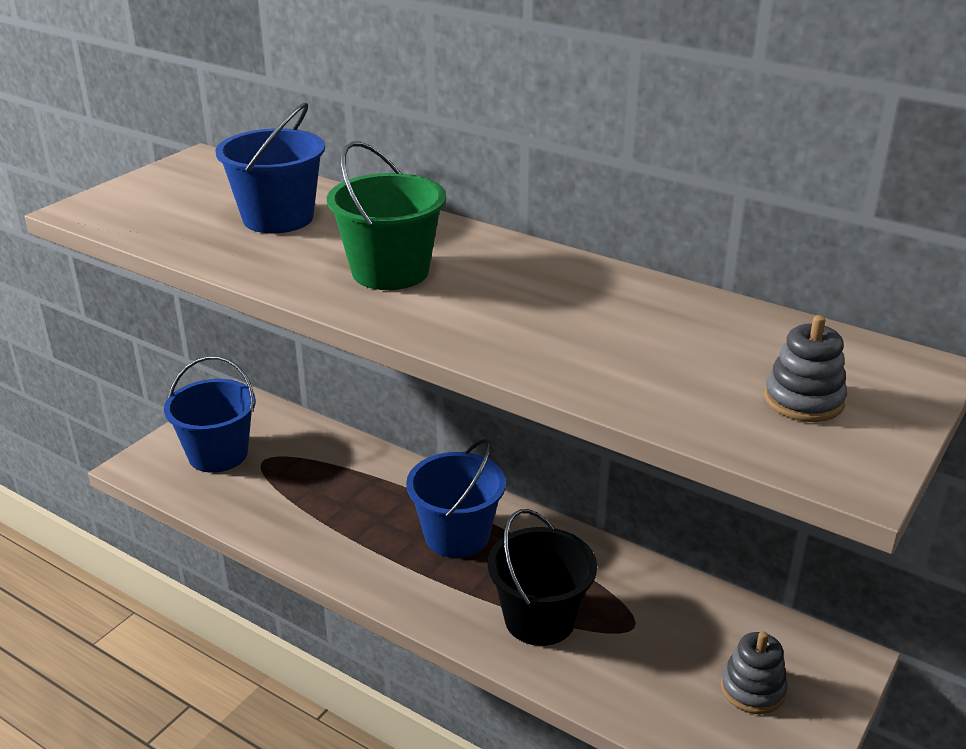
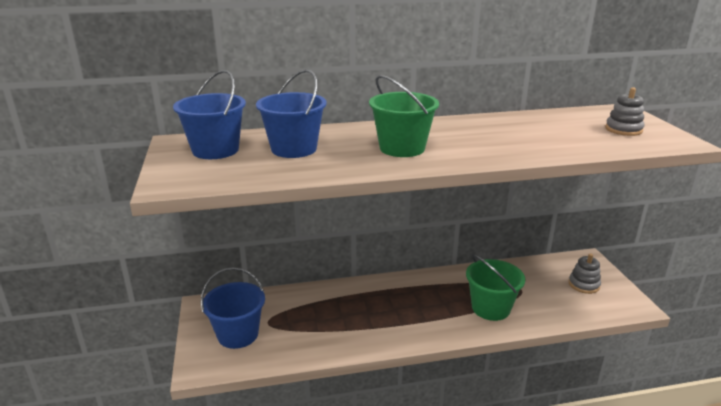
camera: 45 degrees left, 5 degrees down
(457, 535) = (410, 299): blue bucket -> blue bucket (215, 150)
(540, 619) = (491, 308): black bucket -> green bucket

